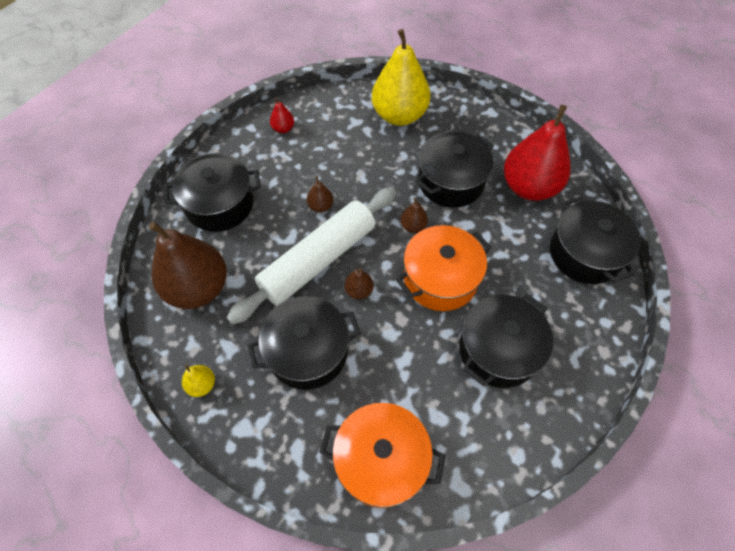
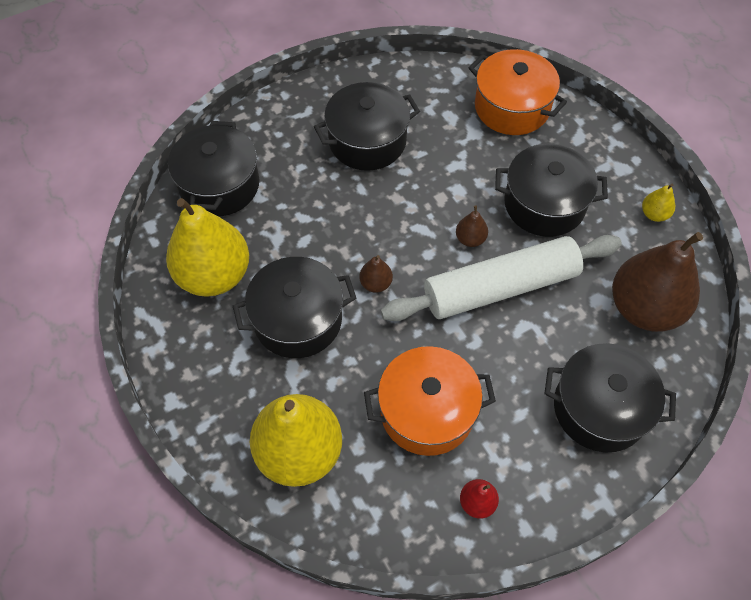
camera: 155 degrees left, 0 degrees up
(321, 206) = (471, 352): brown pear -> none
(440, 279) = (381, 218): orange pot -> orange pot (427, 411)
(529, 187) = (214, 275): red pear -> yellow pear

